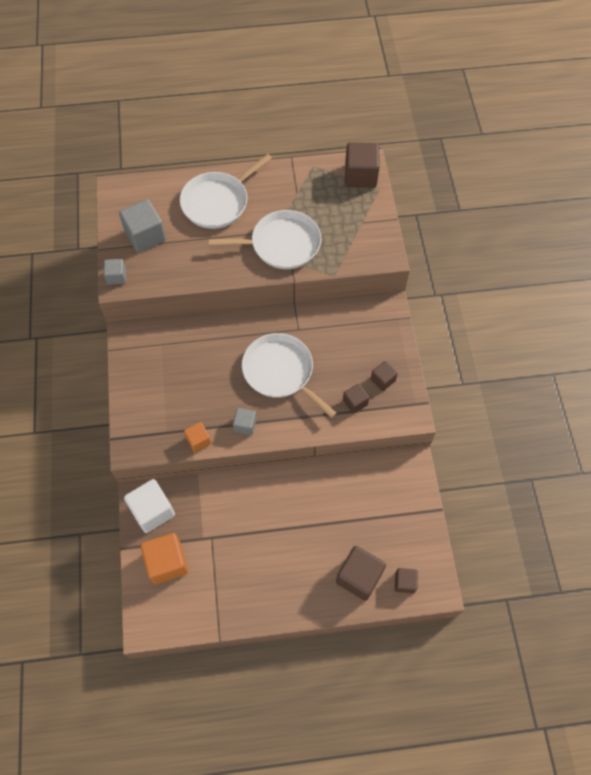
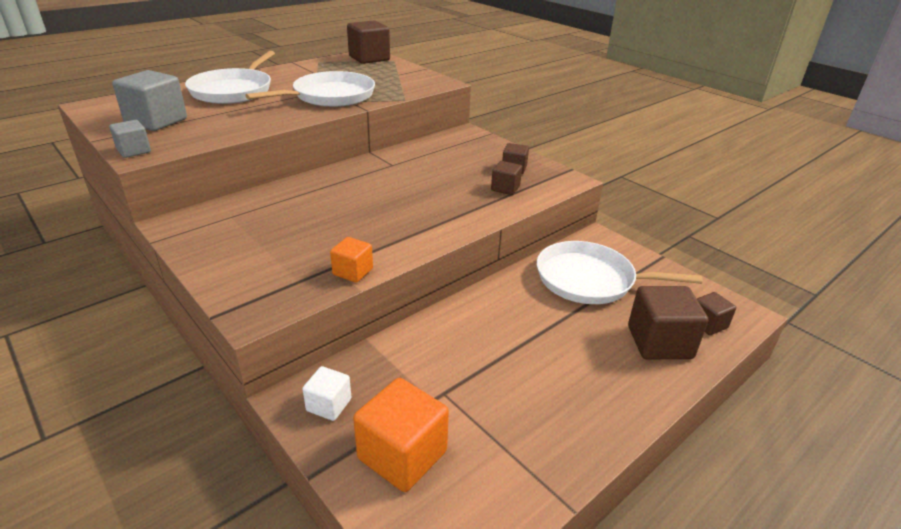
camera: 35 degrees left, 30 degrees down
(152, 511) = (329, 405): white cube -> white cube, size x0.56
(245, 425) = (402, 240): grey cube -> none
(280, 372) = (403, 193): white pan -> white pan (590, 280)

